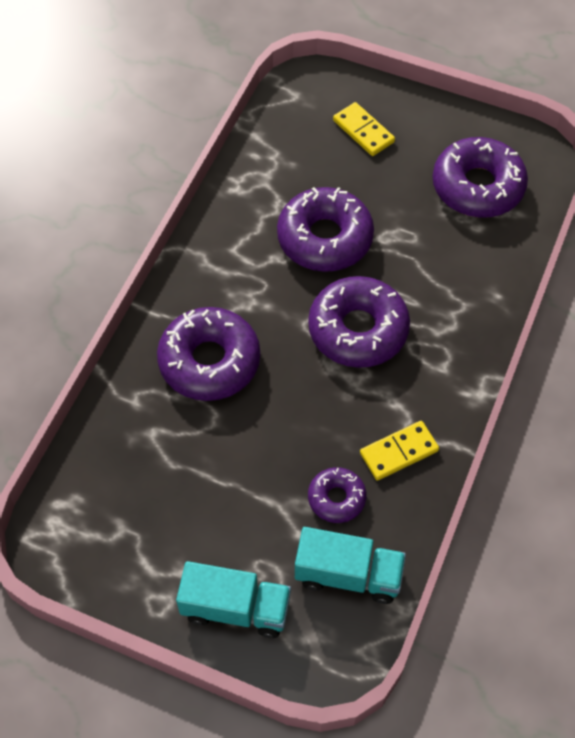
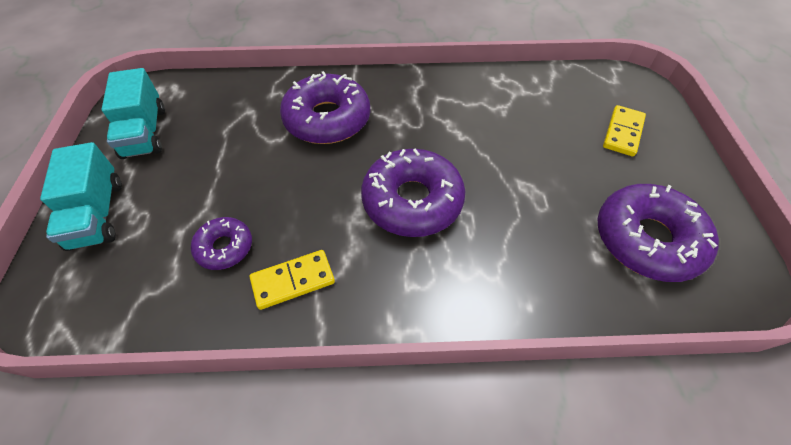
camera: 65 degrees right, 5 degrees down
(325, 238) = (491, 146): purple donut -> none
(348, 575) = (143, 286): turquoise truck -> turquoise truck (145, 132)
(399, 452) = (293, 280): yellow domino -> yellow domino turned 60 degrees counterclockwise

